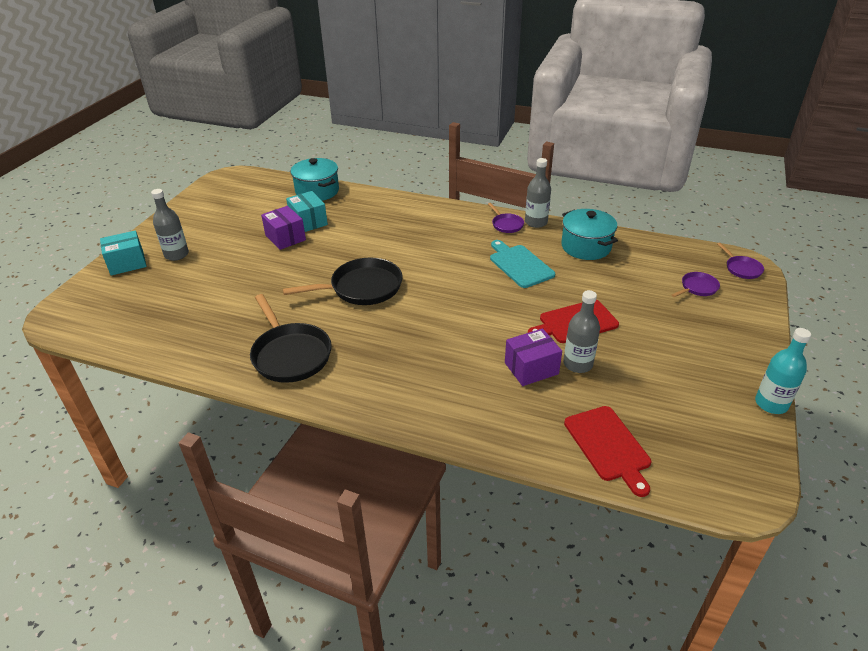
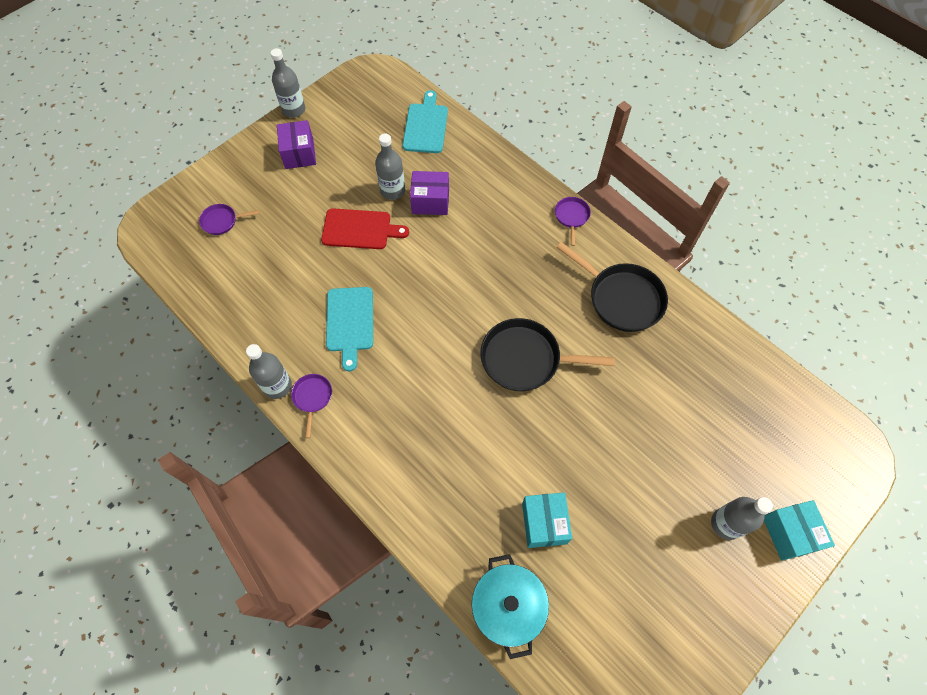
camera: 155 degrees left, 25 degrees up
(127, 263) = (789, 533): turquoise box -> turquoise box turned 75 degrees clockwise
(285, 238) = (583, 497): purple box -> purple box (299, 153)
(290, 354) = (621, 298): black pan -> black pan turned 135 degrees clockwise
(586, 247) = (263, 319): turquoise pot -> none
(608, 446) = (425, 126): red cutting board -> turquoise cutting board
(741, 268) = (158, 225): purple pan -> purple pan (571, 217)
(771, 404) = (294, 110): turquoise bottle -> grey bottle

